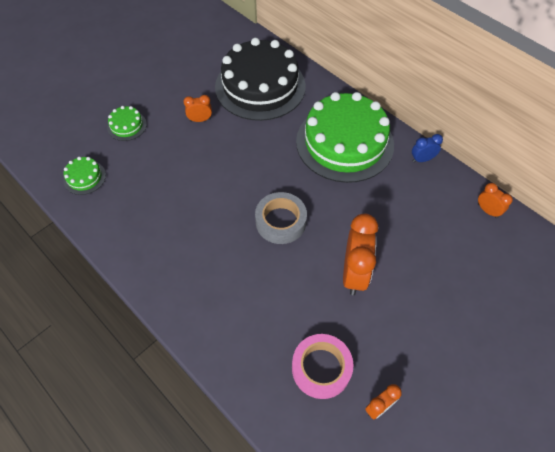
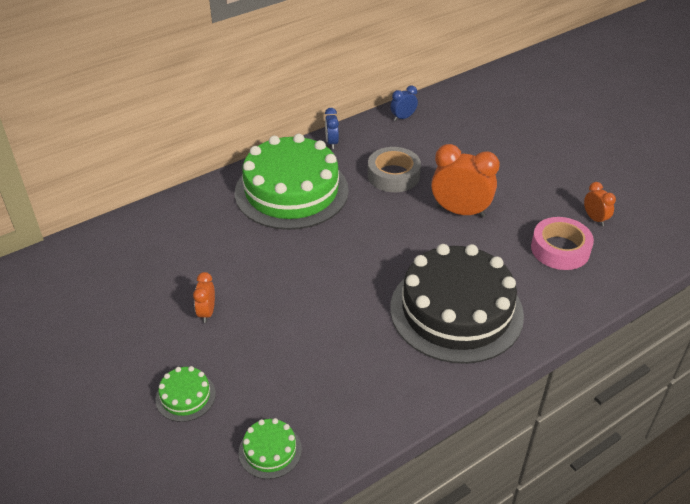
camera: 80 degrees left, 15 degrees down
(260, 86) = (171, 248): black cake -> black cake (456, 311)
(280, 222) = (388, 255): grey tape -> grey tape (393, 175)
(487, 211) = (403, 118): orange clock -> blue clock

